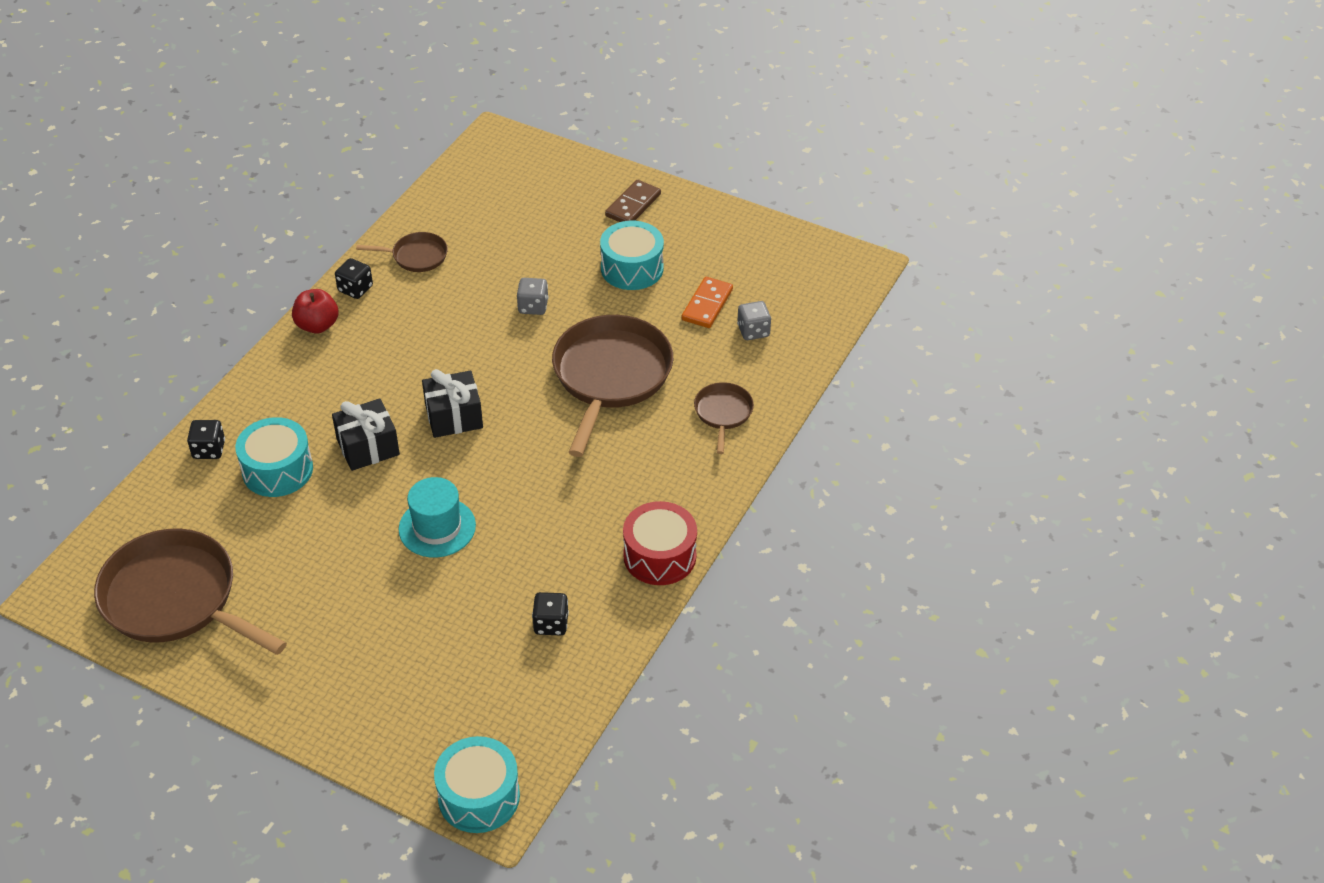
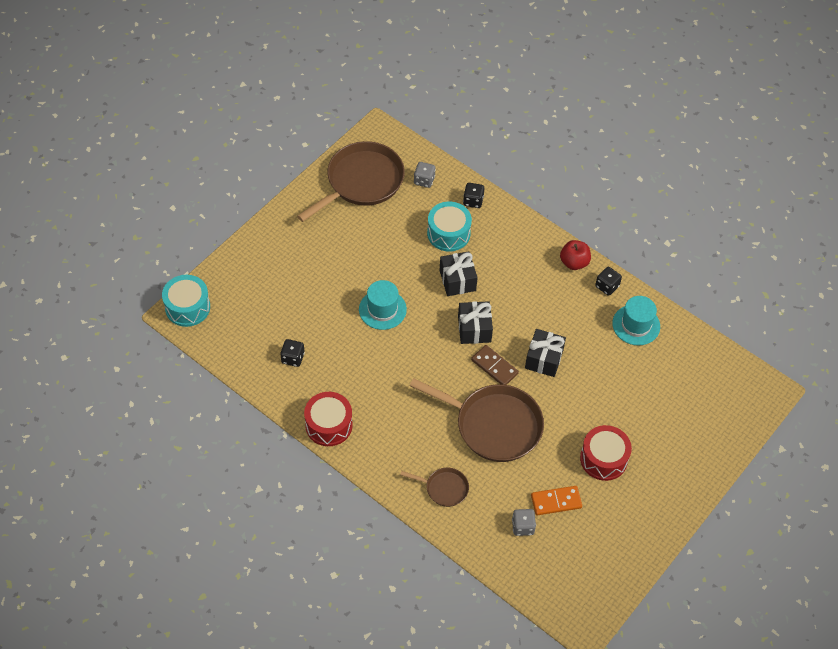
camera: 100 degrees right, 10 degrees up
(416, 256) = (636, 325): brown pan -> turquoise hat
(491, 339) = (544, 359): none -> black gift
(533, 306) = (572, 389): grey dice -> grey dice (424, 180)
(632, 268) = (603, 459): turquoise drum -> red drum
(633, 205) = (676, 473): brown domino -> brown domino (494, 367)
(707, 305) = (556, 501): orange domino -> orange domino turned 45 degrees counterclockwise

